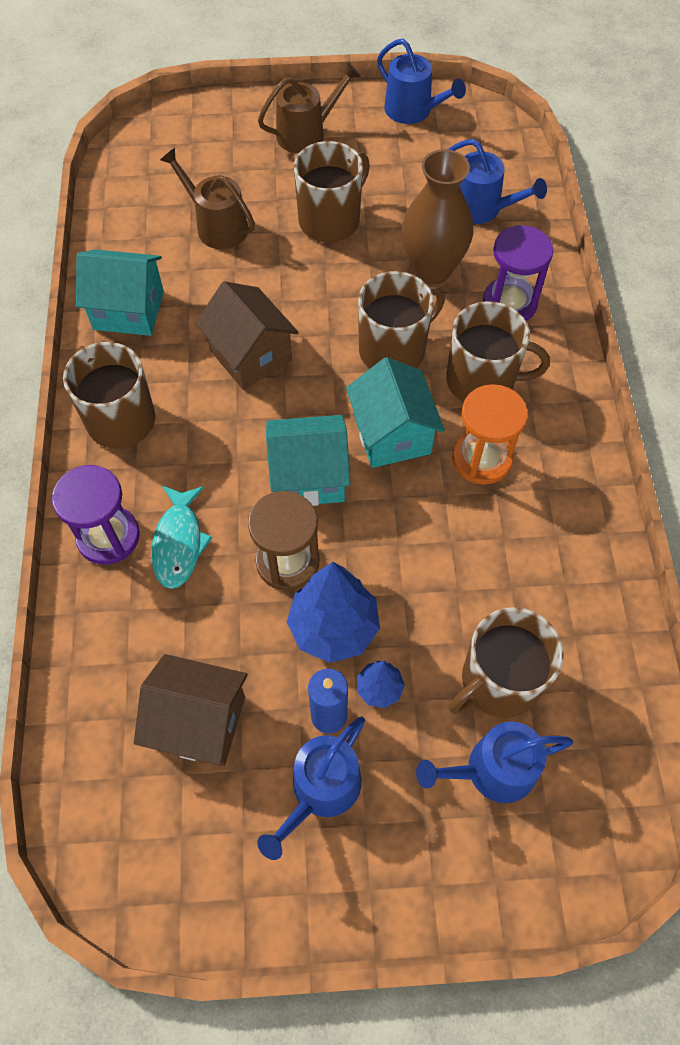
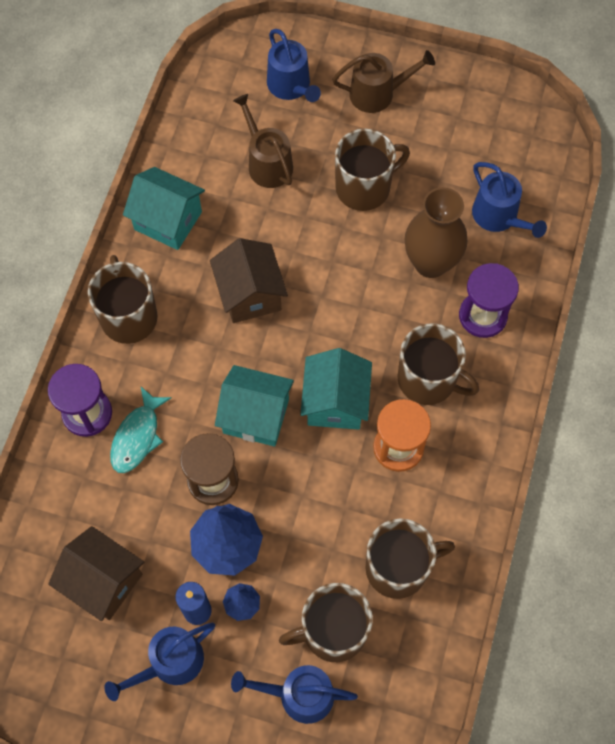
camera: 20 degrees right, 5 degrees up
(393, 350) = (367, 327): brown mug -> brown mug (398, 567)
(413, 111) = (481, 98): blue watering can -> blue watering can (291, 86)

